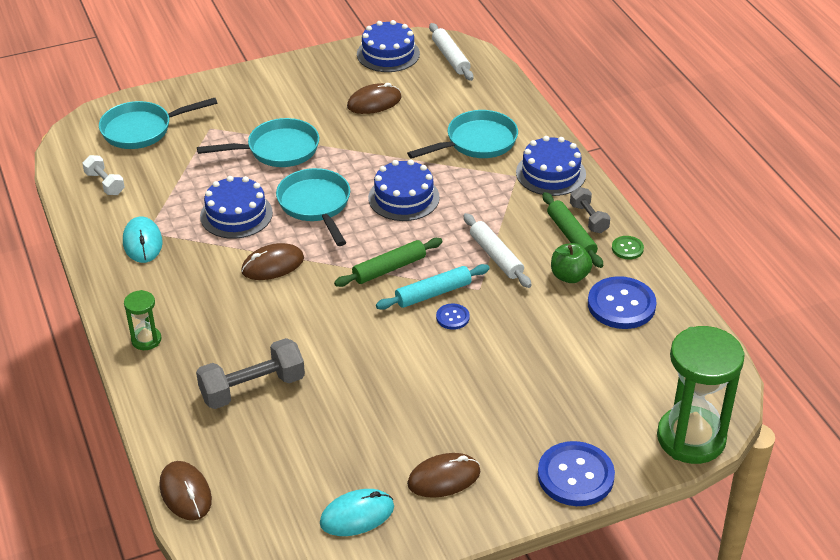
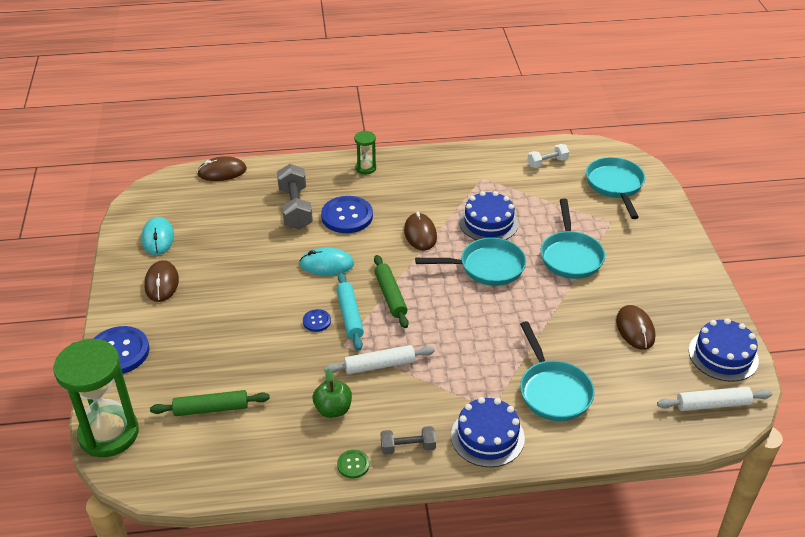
camera: 105 degrees right, 0 degrees up
(142, 242) = (470, 175): turquoise mouse -> turquoise mouse (326, 264)
(403, 197) = (481, 322): blue cake -> none
(571, 236) = (387, 426): green rolling pin -> green rolling pin (211, 409)
(621, 305) = (280, 436): blue button -> blue button (347, 216)

